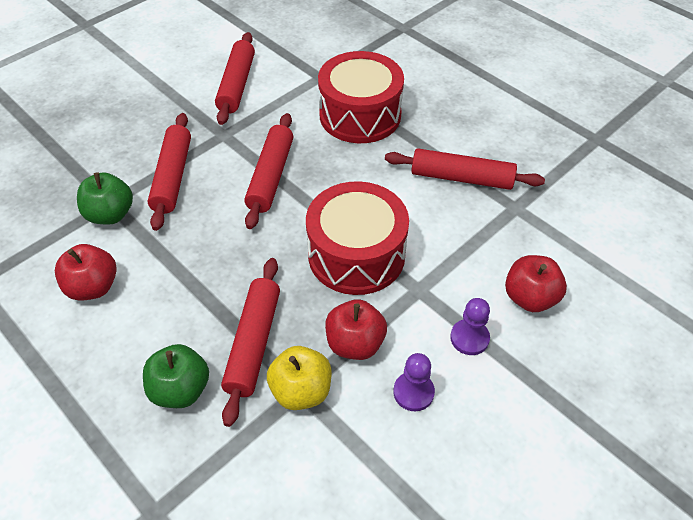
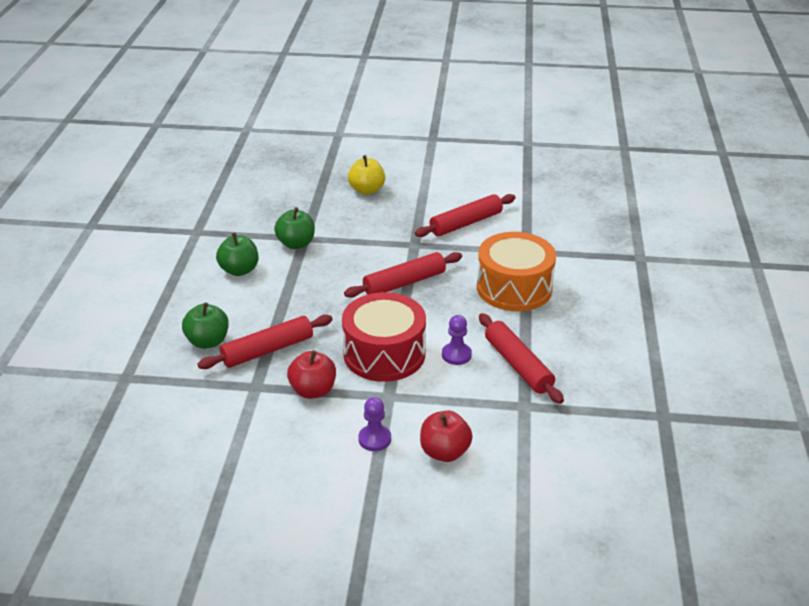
camera: 50 degrees right, 15 degrees down
(93, 287) = (239, 270): red apple -> green apple
(172, 177) = (353, 247): red rolling pin -> none
(301, 390) = (255, 387): yellow apple -> yellow apple (367, 190)
(360, 115) = (514, 288): red drum -> orange drum
(413, 392) = (304, 434): purple pawn -> purple pawn (456, 355)

